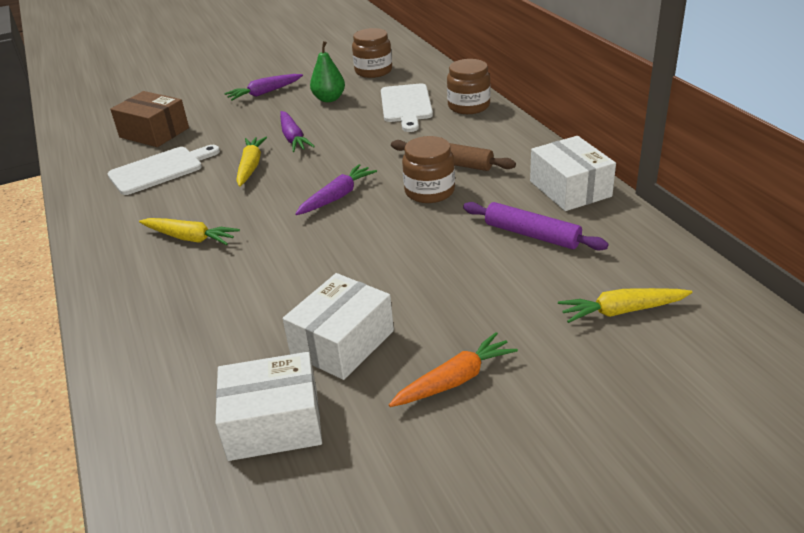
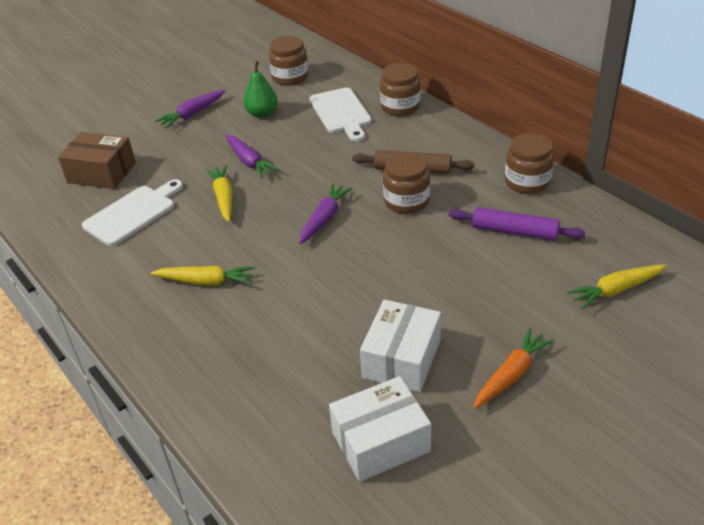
camera: 15 degrees left, 5 degrees up
(570, 189) = (527, 182): white box -> brown jar

